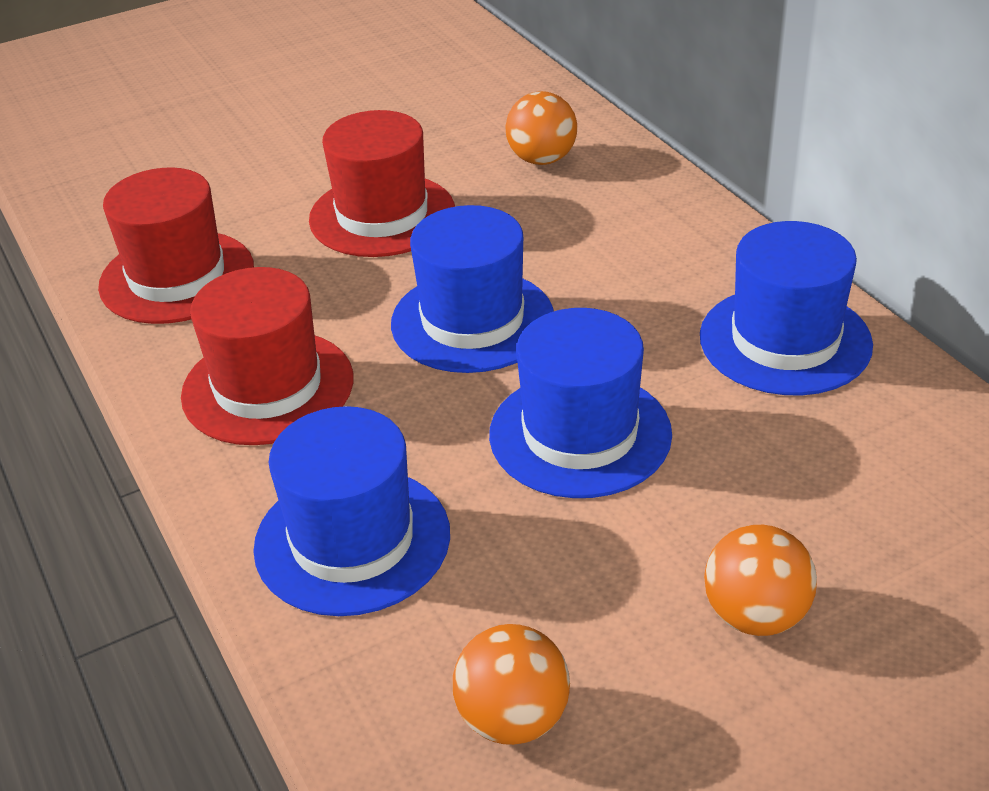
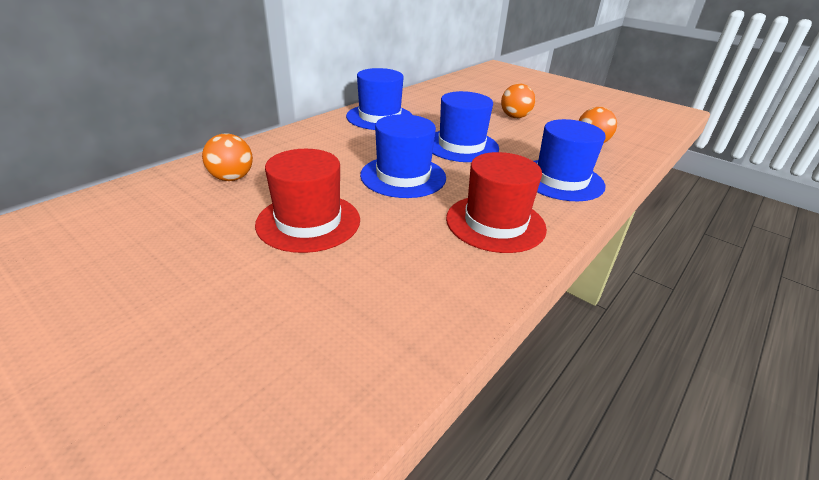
camera: 115 degrees left, 5 degrees down
(177, 277) = (417, 295): red hat -> none

